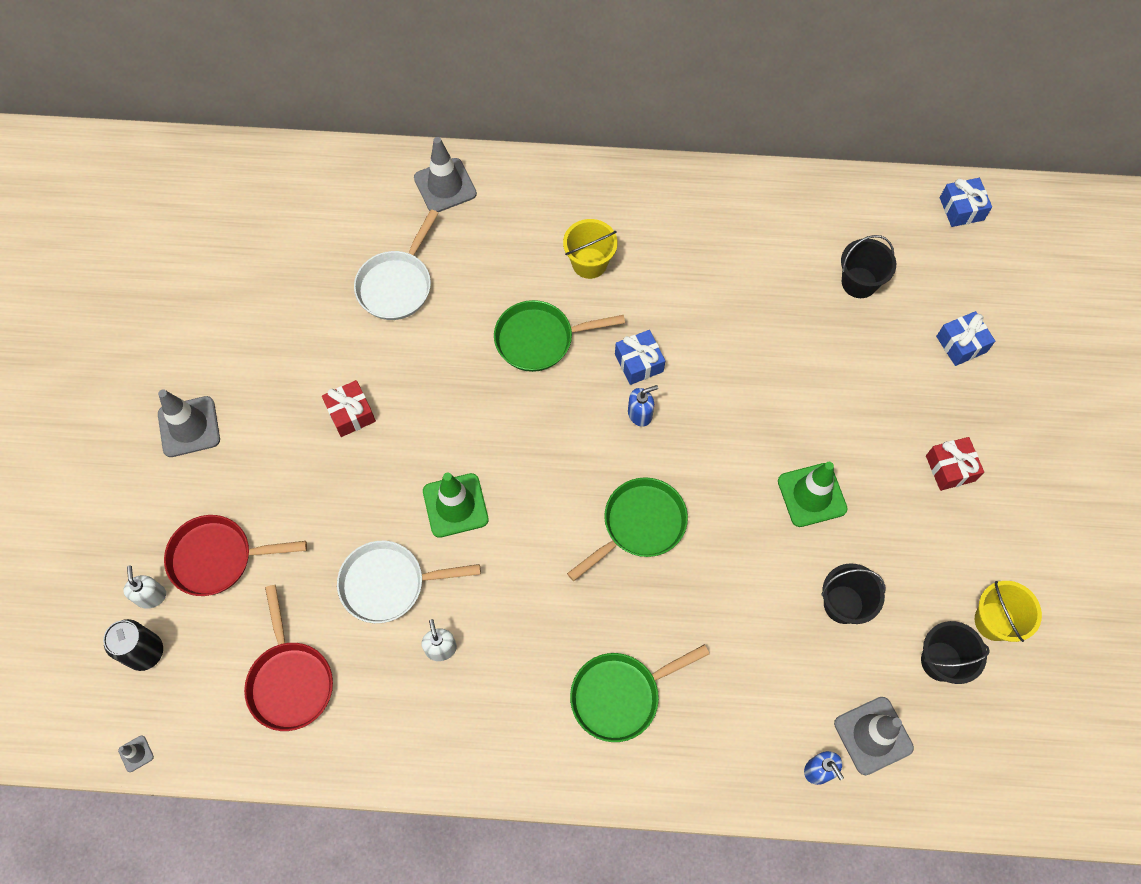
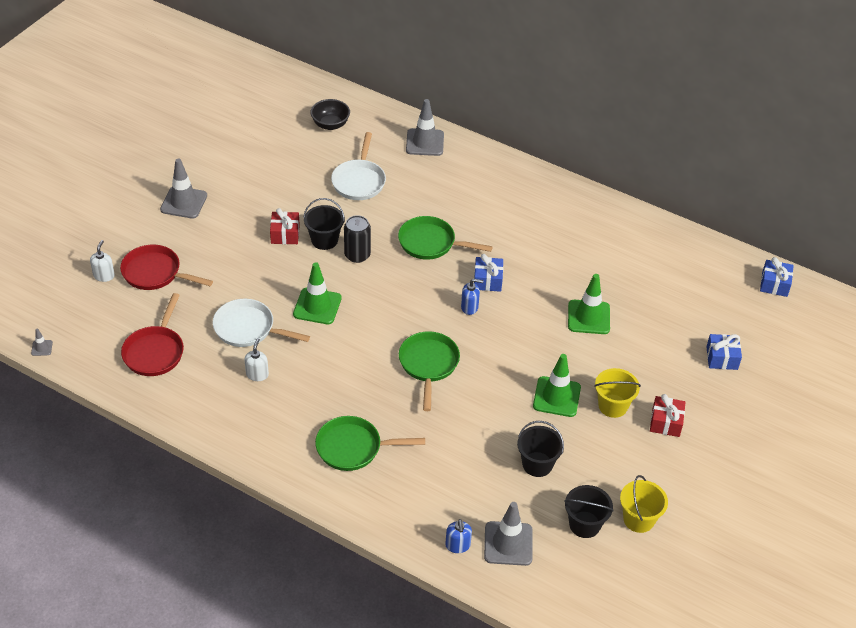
camera: 25 degrees right, 20 degrees down
(145, 652) = (81, 301): black can -> black can (357, 255)
(309, 212) = (330, 124): none -> black bowl
(397, 285) = (359, 181): white pan -> white pan turned 45 degrees counterclockwise
(589, 263) = (491, 216): yellow bucket -> yellow bucket (613, 406)
(639, 525) = (428, 365): green pan -> green pan turned 75 degrees counterclockwise
(784, 359) = (588, 317): none -> green traffic cone
(859, 282) = (671, 296): black bucket -> black bucket (324, 240)

